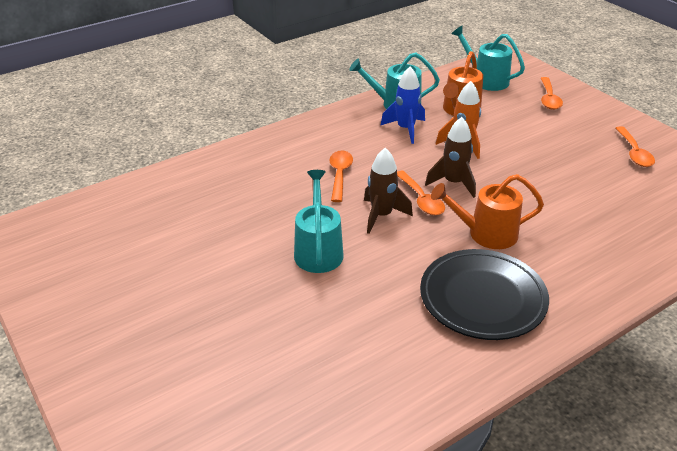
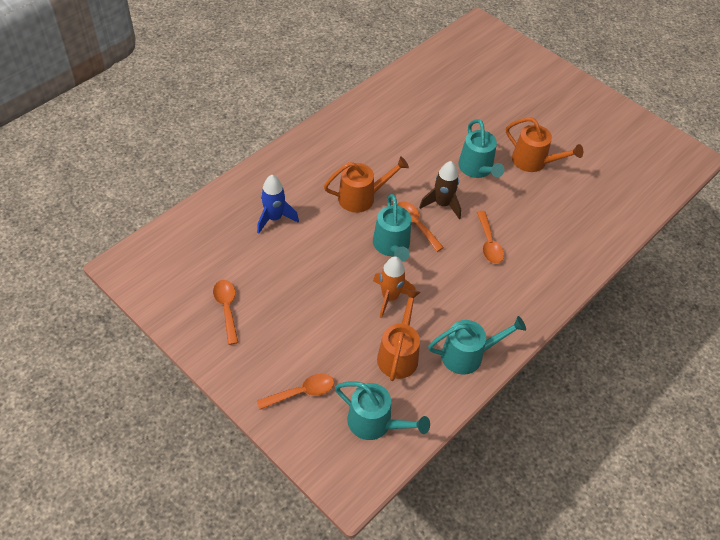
camera: 165 degrees right, 15 degrees up
(233, 251) = (534, 162): none -> orange watering can
(405, 129) = (448, 313): blue rocket -> blue rocket (274, 218)
(453, 183) = (392, 246): brown rocket -> turquoise watering can
(482, 298) = (361, 146): black plate -> none
(549, 99) = (302, 392): orange spoon -> orange spoon turned 75 degrees clockwise

